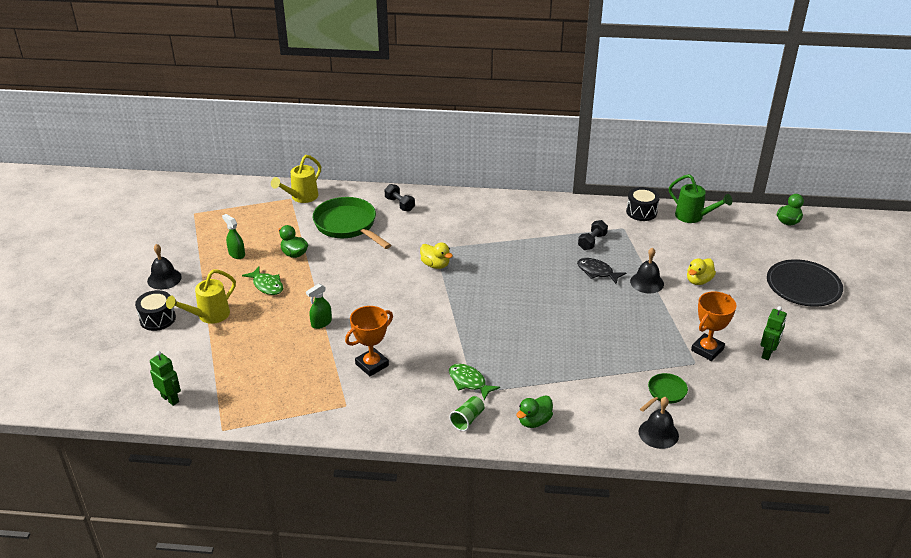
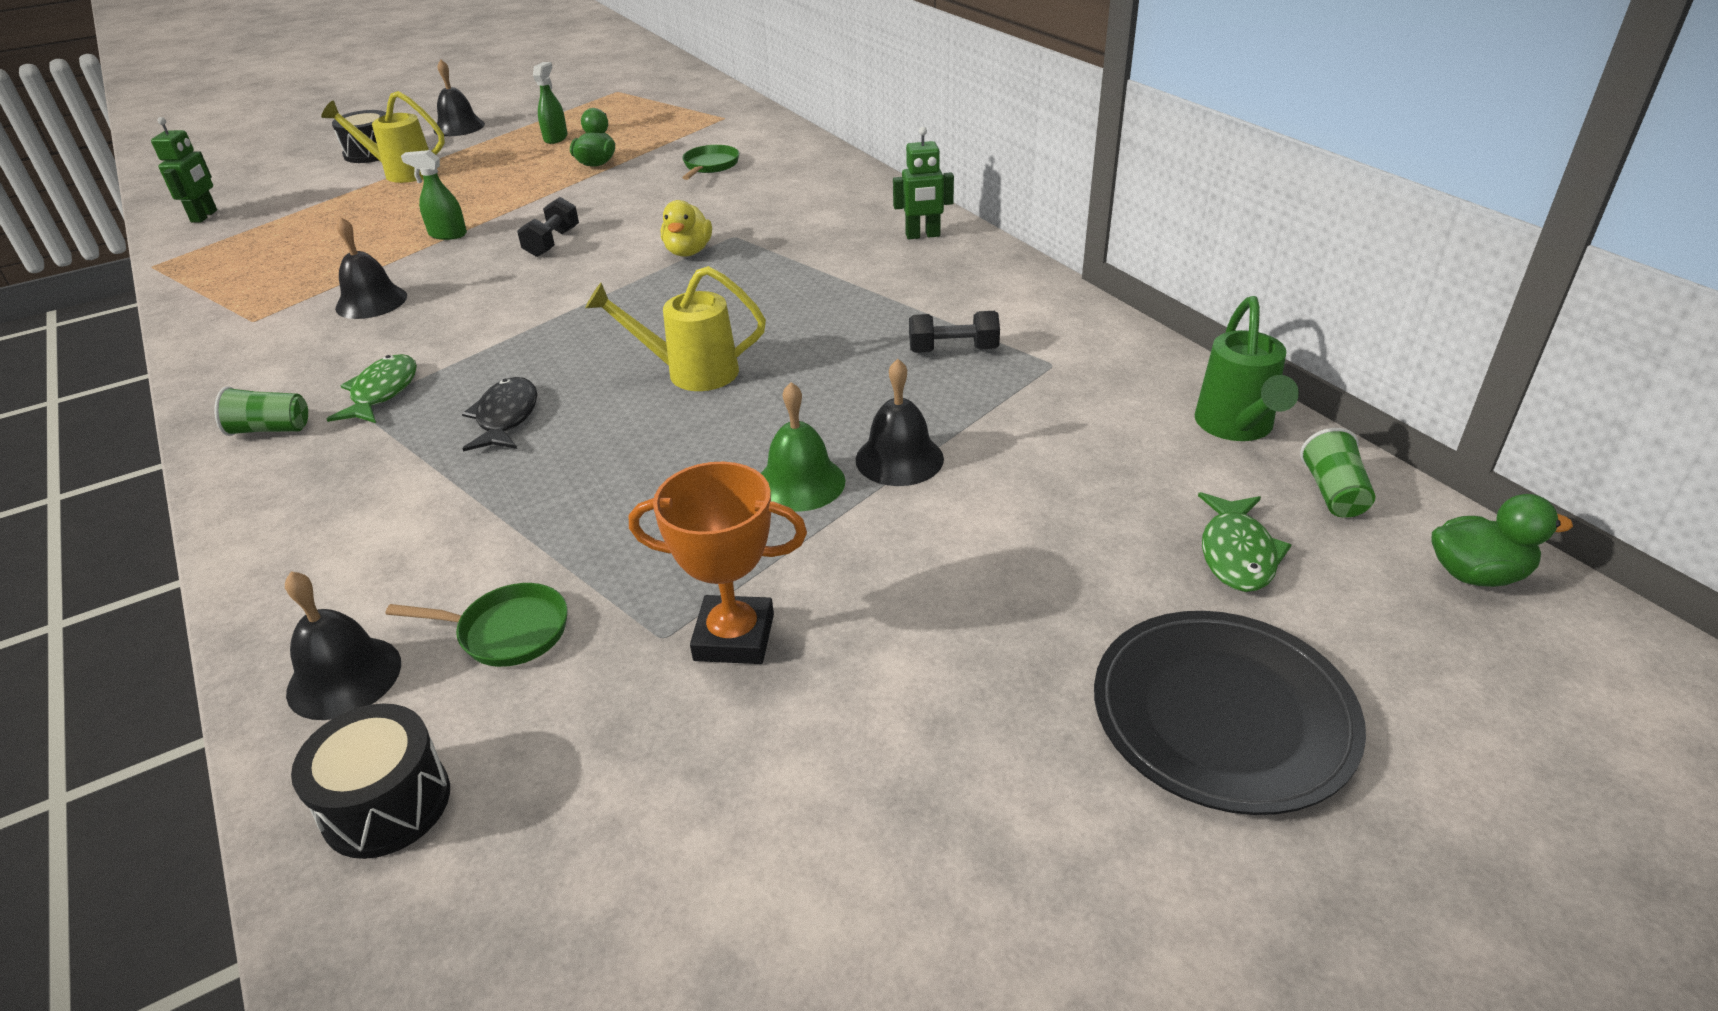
camera: 55 degrees right, 0 degrees up
(267, 285) = (503, 176): green fish -> green fish (1237, 553)
(301, 197) = (735, 121): yellow watering can -> yellow watering can (690, 372)
(348, 225) = (710, 166): green pan -> green pan, size x0.51
(372, 365) = (371, 302): orange trophy -> black bell
(399, 204) = (814, 174): black dumbbell -> black dumbbell (552, 242)
(534, 421) = (301, 497): green duck -> none
(597, 272) = (859, 391): black fish -> black fish (506, 417)
(640, 307) = (800, 483): none -> green bell
(641, 212) = (1144, 362): black drum -> black drum (386, 804)
(698, 281) = (998, 524): yellow duck -> none
(738, 221) = (1333, 493): none -> green cup
(767, 354) = (820, 756): green robot -> green robot (923, 235)

